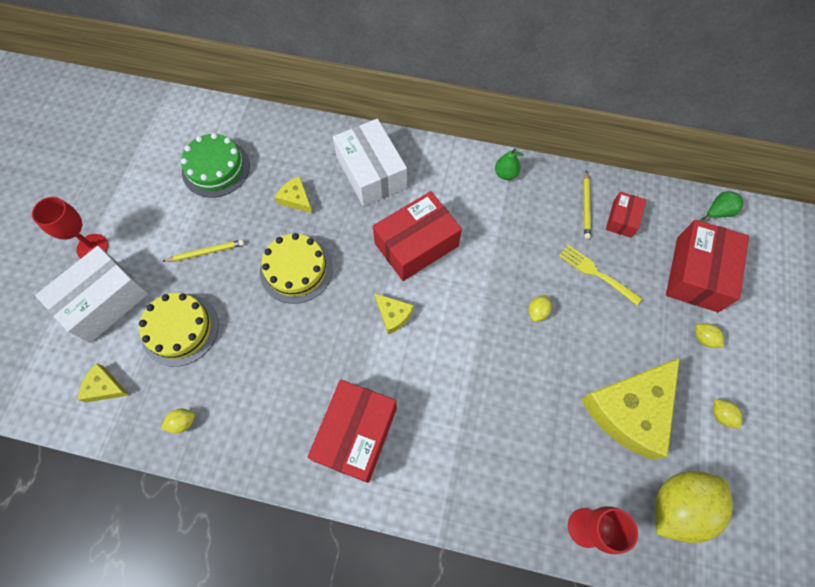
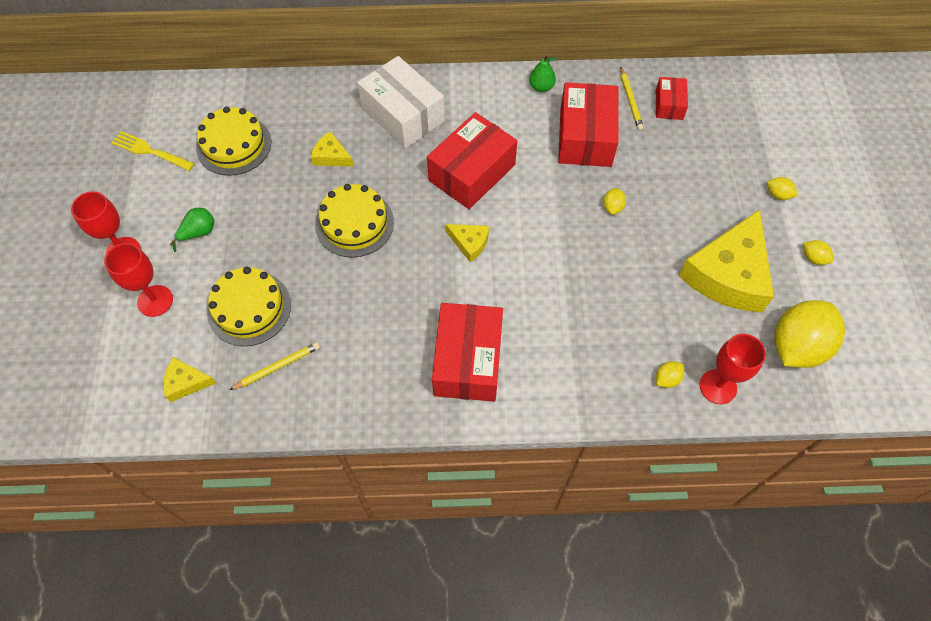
camera: 15 degrees left, 5 degrees down
(104, 301) = (155, 301): white box -> red goblet
(183, 422) = (283, 395): yellow lemon -> yellow lemon (667, 379)
(206, 252) = (252, 228): yellow pencil -> yellow pencil (277, 367)
(216, 168) = (234, 145): green cake -> yellow cake
(597, 273) = (660, 159): yellow fork -> yellow fork (150, 151)
(697, 274) = (755, 138): red box -> red box (585, 137)
(717, 213) = (758, 79): green pear -> green pear (198, 233)

